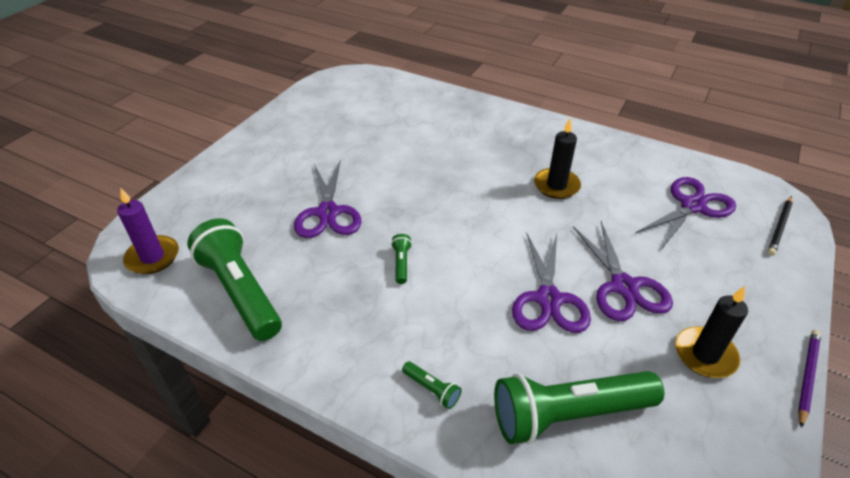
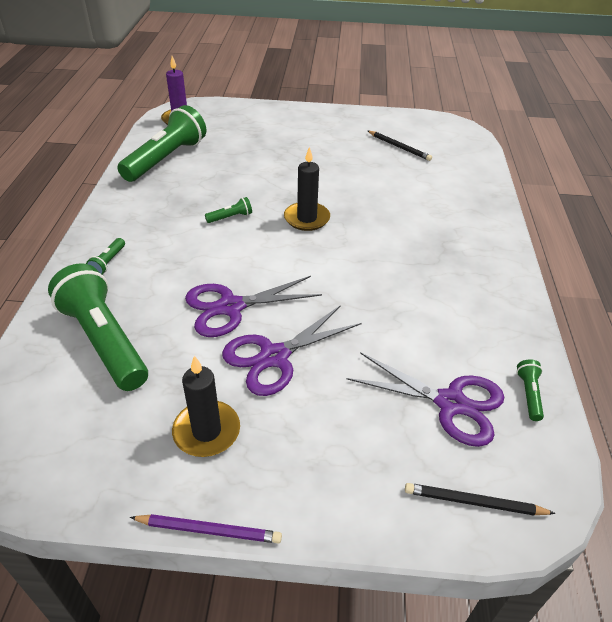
camera: 65 degrees right, 0 degrees up
(328, 213) = (267, 169): purple scissors -> none
(353, 117) = (399, 147): none -> black pencil
(556, 185) = (400, 285): black candle -> black candle (307, 218)
(689, 168) = (528, 394): none -> green flashlight

